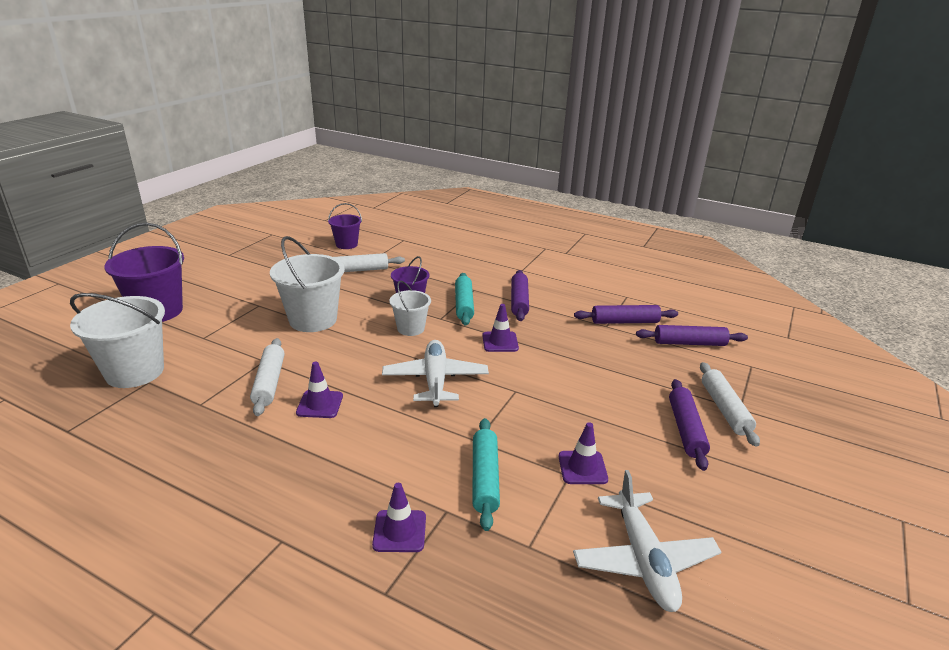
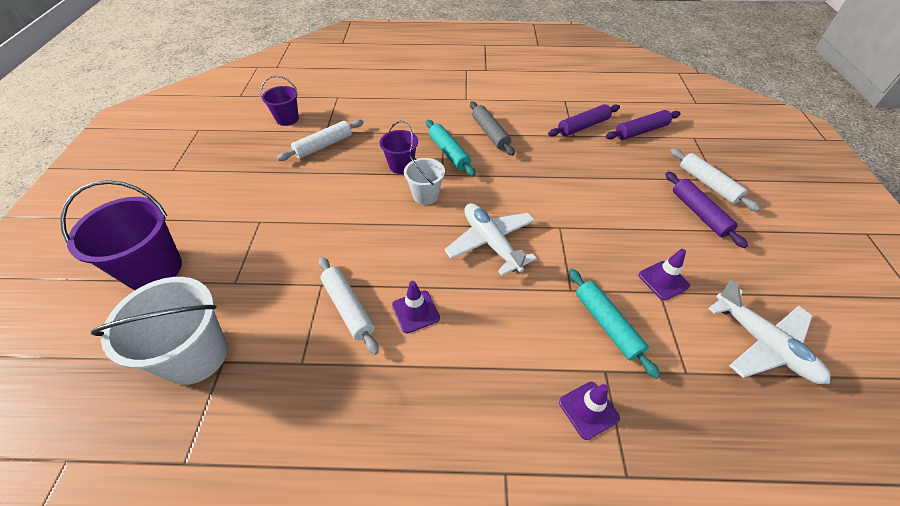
camera: 25 degrees left, 20 degrees up
(313, 320) = (329, 219): white bucket -> none
(500, 342) = (509, 182): purple traffic cone -> none
(519, 301) = (490, 133): purple rolling pin -> grey rolling pin

